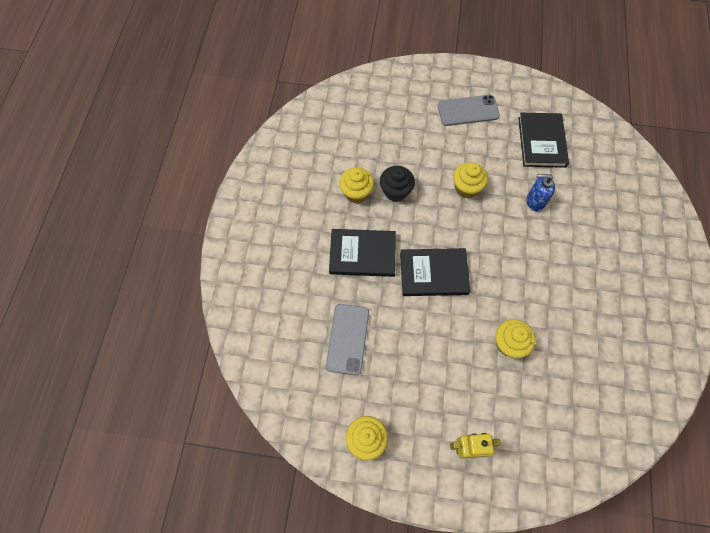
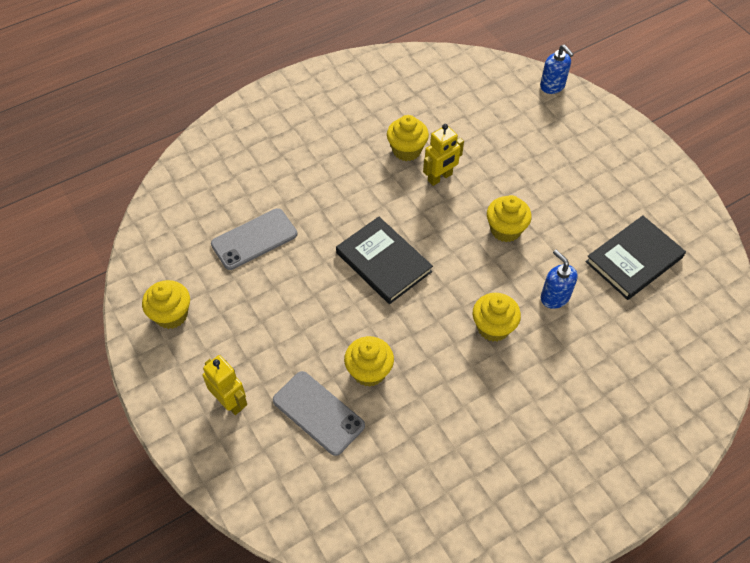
camera: 50 degrees right, 10 degrees down
(362, 254) = (348, 195): black book -> none
(380, 77) = (552, 86): none -> blue soap dispenser
(395, 191) = (440, 177): black cupcake -> yellow robot
(468, 110) = (597, 175): grey phone -> grey phone (318, 413)
(530, 250) = (493, 327): none -> yellow cupcake

